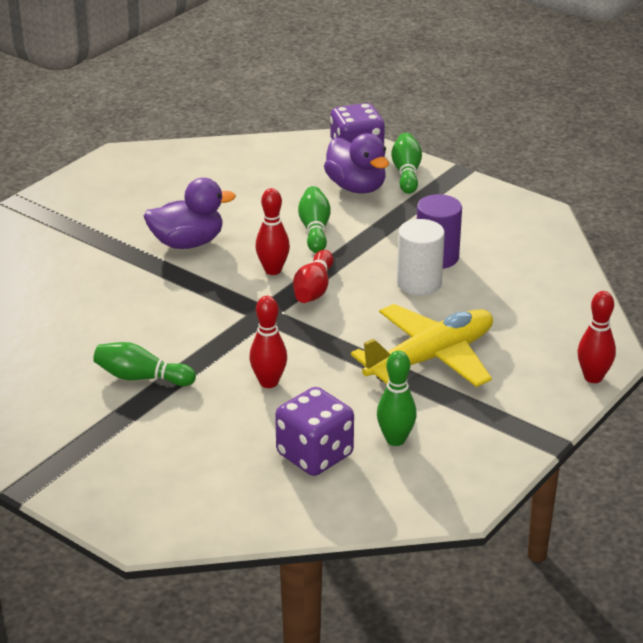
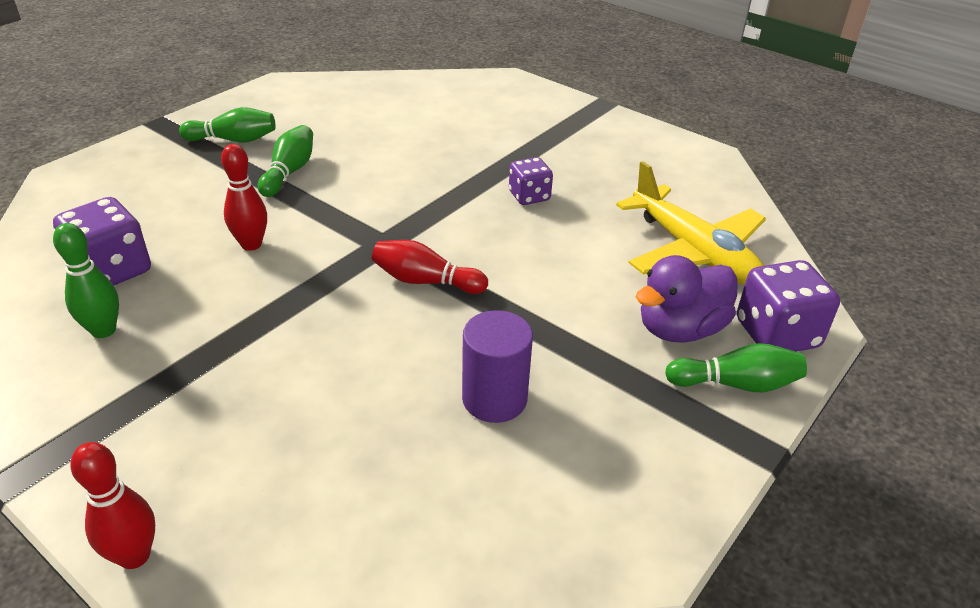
camera: 90 degrees right, 5 degrees up
(187, 243) = (529, 196): purple duck -> purple dice
(273, 270) = (470, 252): red bowling pin -> none
(315, 230) = (563, 287): green bowling pin -> green bowling pin (233, 140)
(419, 283) = (428, 375): white cylinder -> none
(430, 358) = (251, 372): yellow plane -> yellow plane (694, 252)

